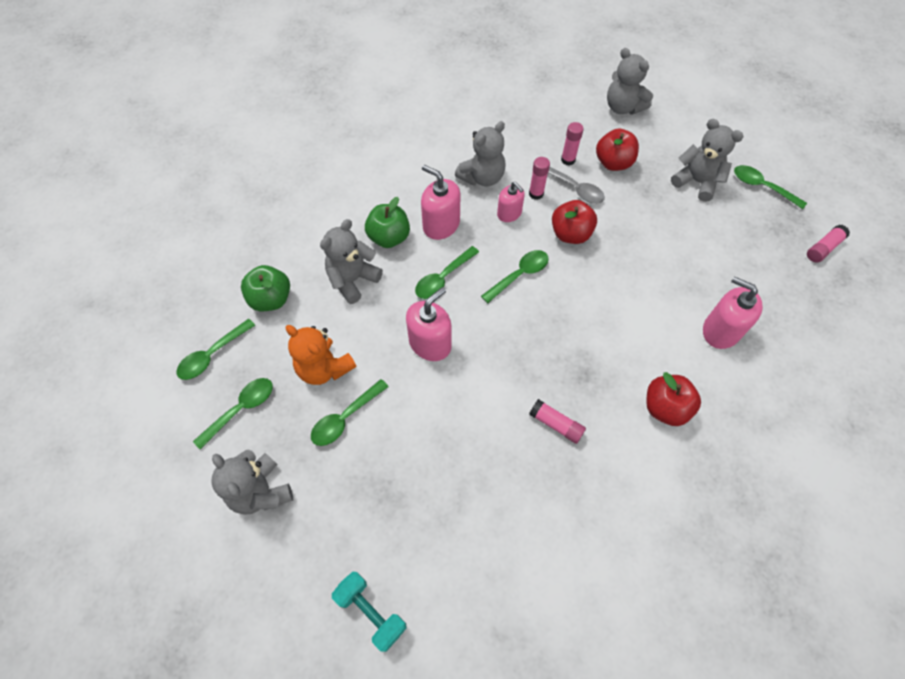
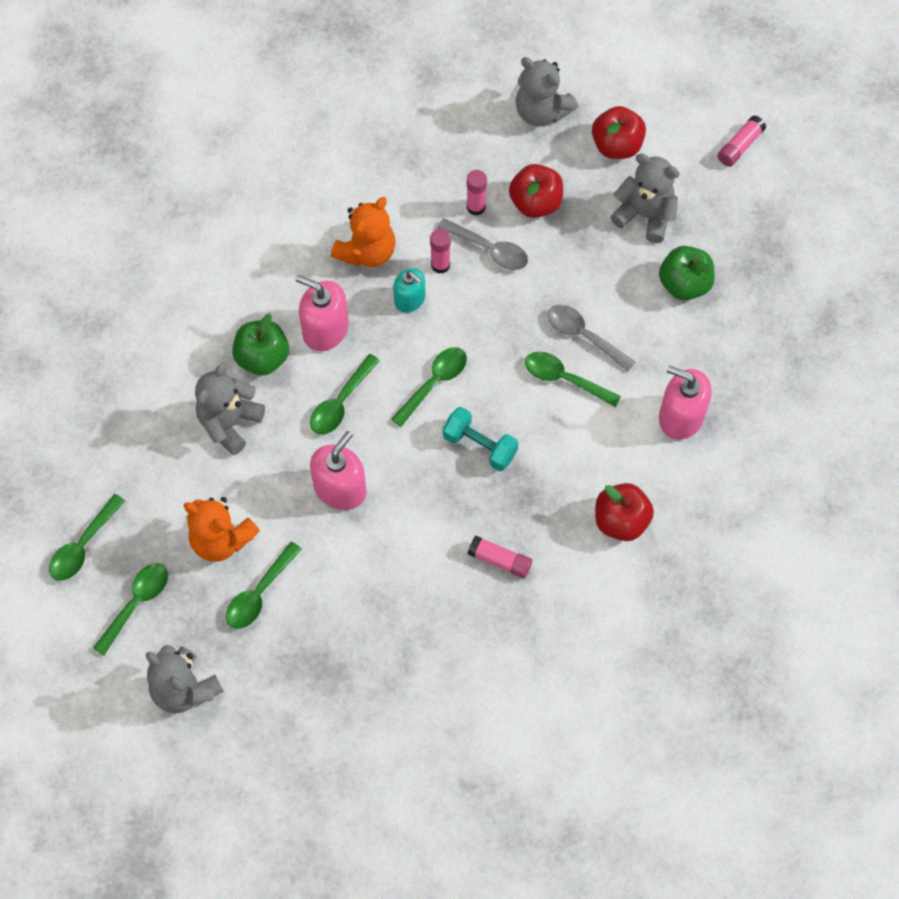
camera: 10 degrees left, 5 degrees up
(271, 299) = (134, 464): green apple -> green apple (684, 284)
(371, 612) = (332, 786): turquoise dumbbell -> turquoise dumbbell (480, 445)
(482, 177) = (367, 251): grey teddy bear -> orange teddy bear
(509, 213) = (410, 299): pink soap dispenser -> turquoise soap dispenser
(570, 234) = (491, 316): red apple -> red apple (616, 145)
(643, 258) = (584, 336): none -> grey spoon
(762, 187) = (728, 209): green spoon -> green spoon (564, 379)
(823, 248) = (803, 286): pink glue stick -> pink glue stick (740, 146)

